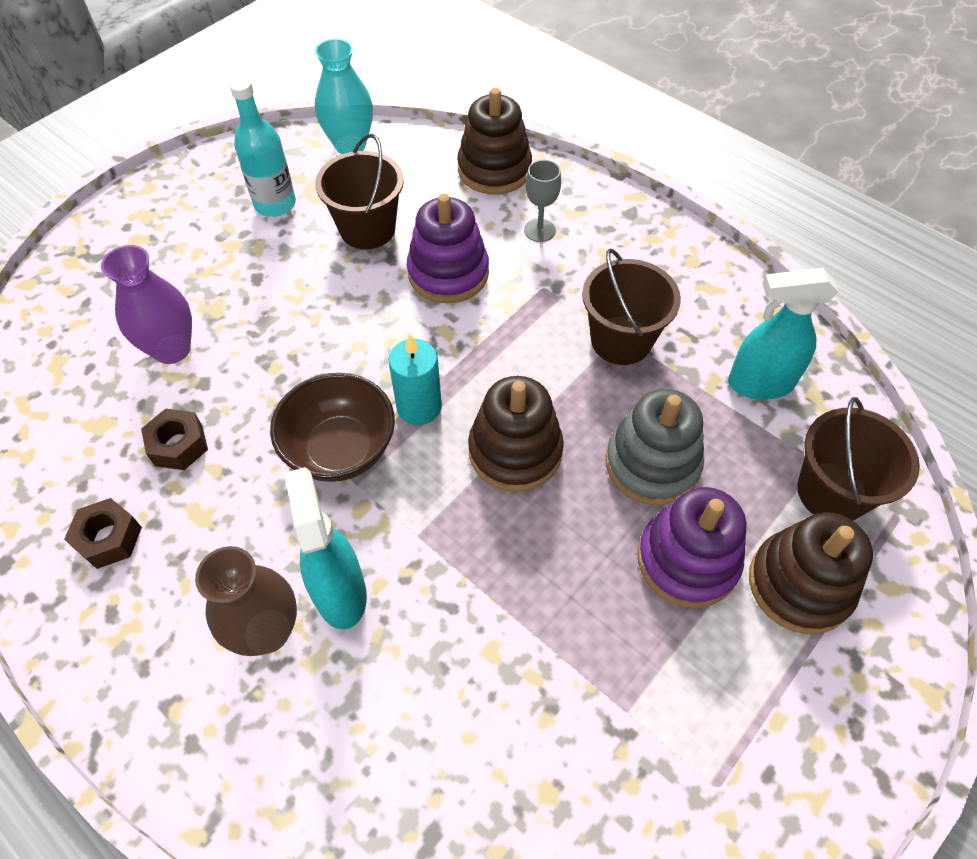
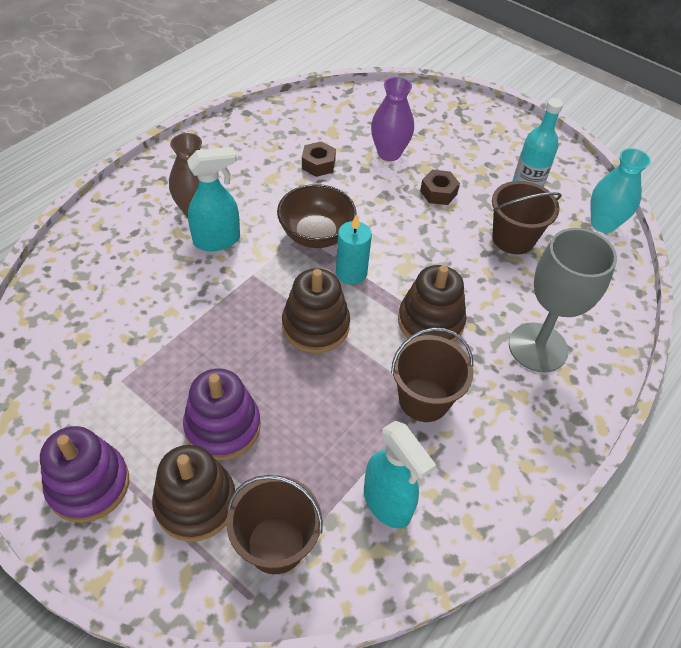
camera: 85 degrees right, 5 degrees down
(109, 538) = (258, 146): brown nut -> brown nut (438, 192)
(448, 273) = (477, 287): purple stacking toy -> purple stacking toy (89, 485)
(494, 170) = (604, 317): brown stacking toy -> brown stacking toy (430, 322)
(539, 230) = (538, 347): grey goblet -> grey goblet, size x2.16
(652, 464) = (305, 411): grey stacking toy -> none
(759, 383) = (387, 503): turquoise spray bottle -> turquoise spray bottle turned 150 degrees clockwise

